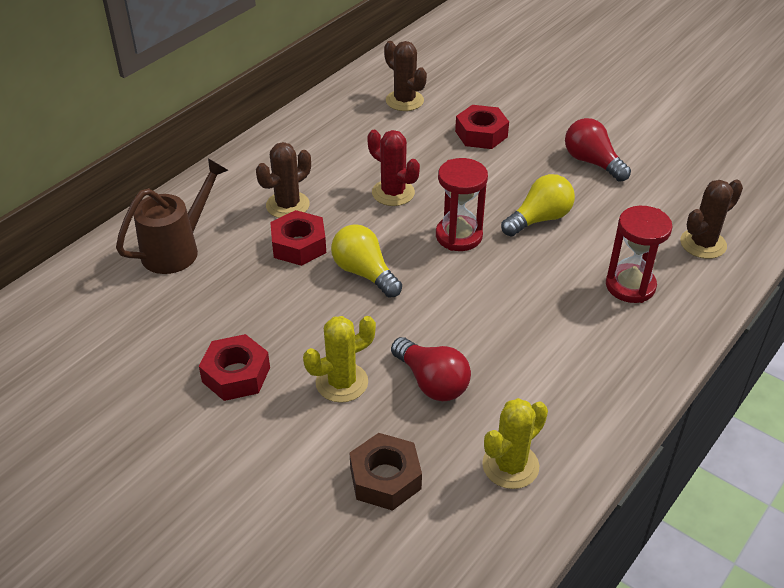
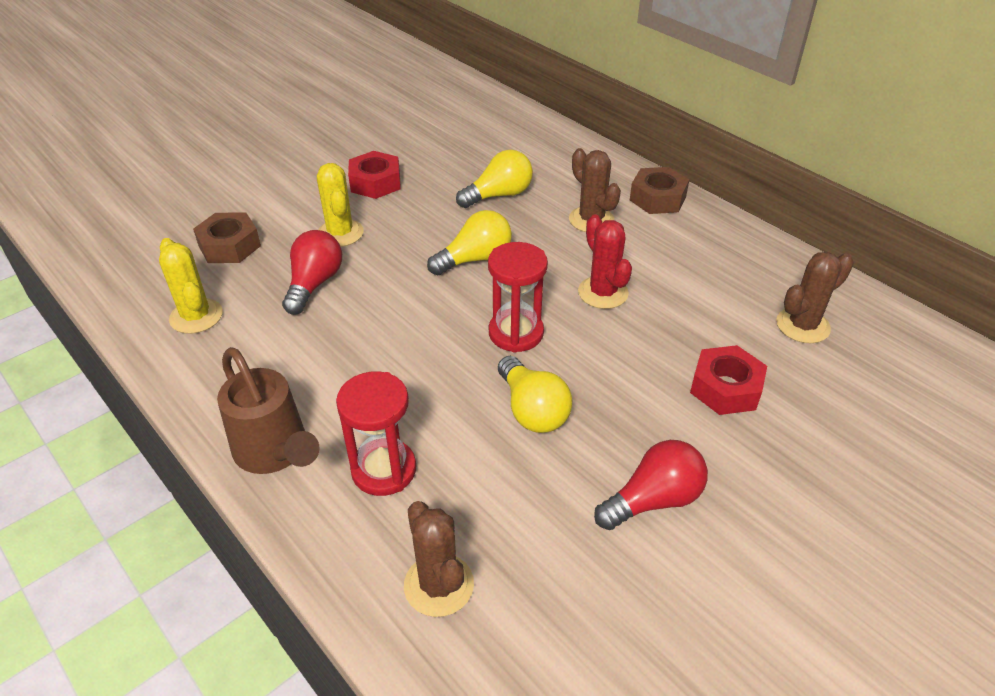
camera: 100 degrees right, 0 degrees up
(177, 249) = (538, 158): brown watering can -> brown watering can (275, 452)
(246, 168) = (657, 198): none -> brown nut
(252, 270) = (499, 195): none -> yellow light bulb
(299, 245) = (527, 222): red nut -> none
(393, 193) = (603, 292): red cactus -> red cactus turned 75 degrees counterclockwise
(432, 382) = (314, 284): red light bulb -> red light bulb turned 135 degrees clockwise

